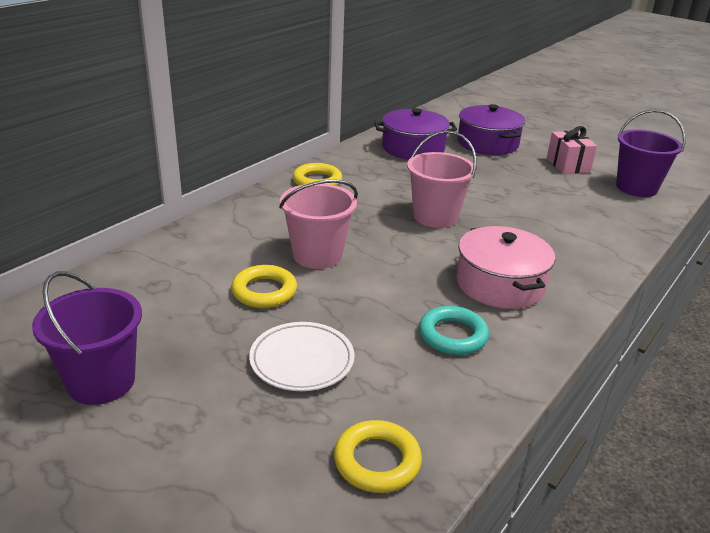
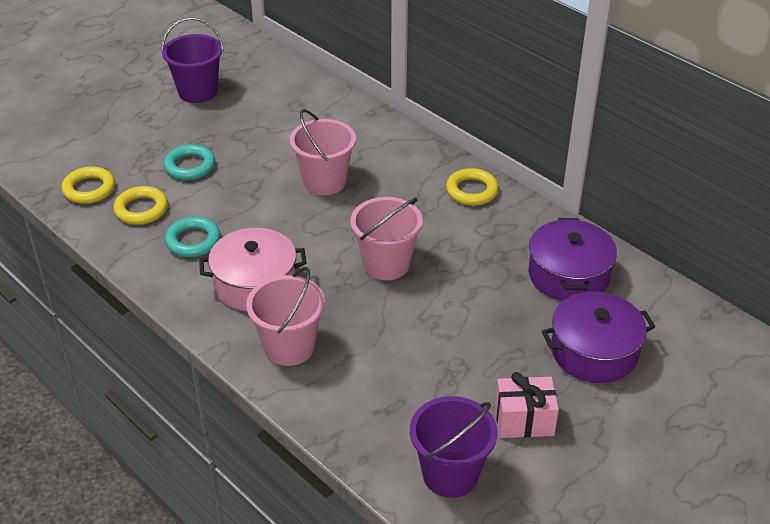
camera: 100 degrees right, 10 degrees up
(264, 291) = (277, 152): yellow ring -> yellow ring (141, 209)
(302, 360) = (190, 166): white plate -> turquoise ring
(570, 257) = (289, 347): none -> pink bucket

